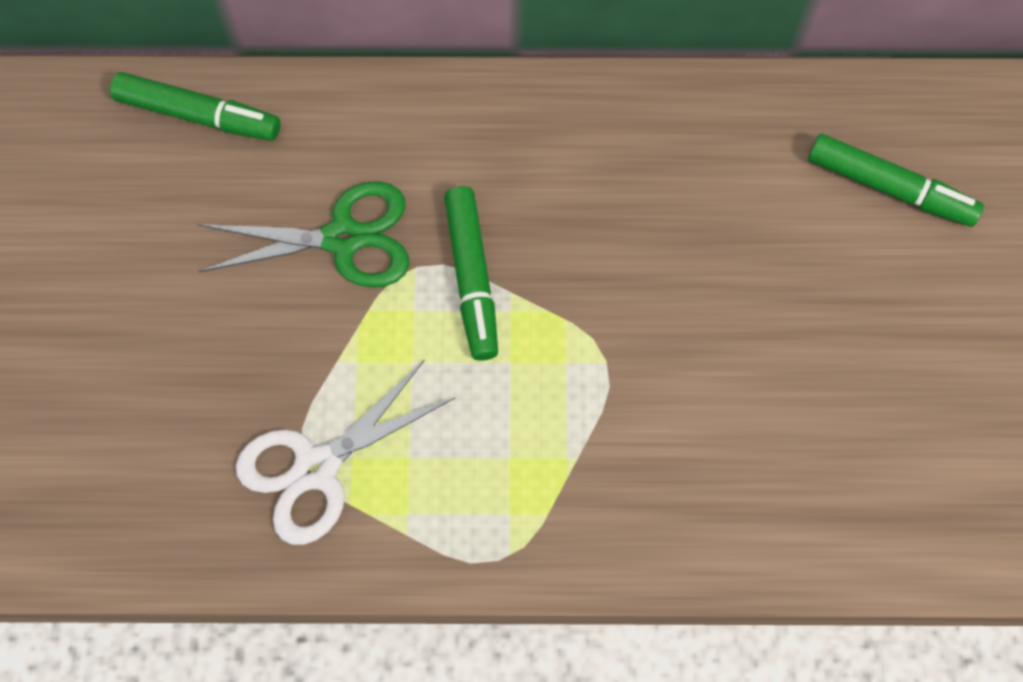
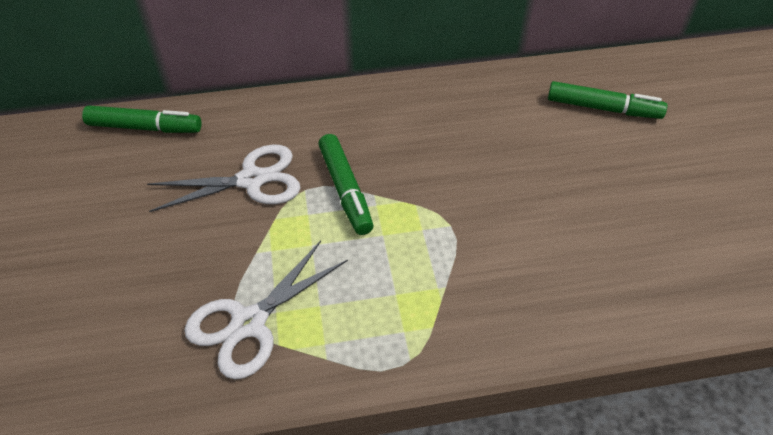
camera: 10 degrees left, 20 degrees down
(343, 238) = (251, 180): green scissors -> white scissors

